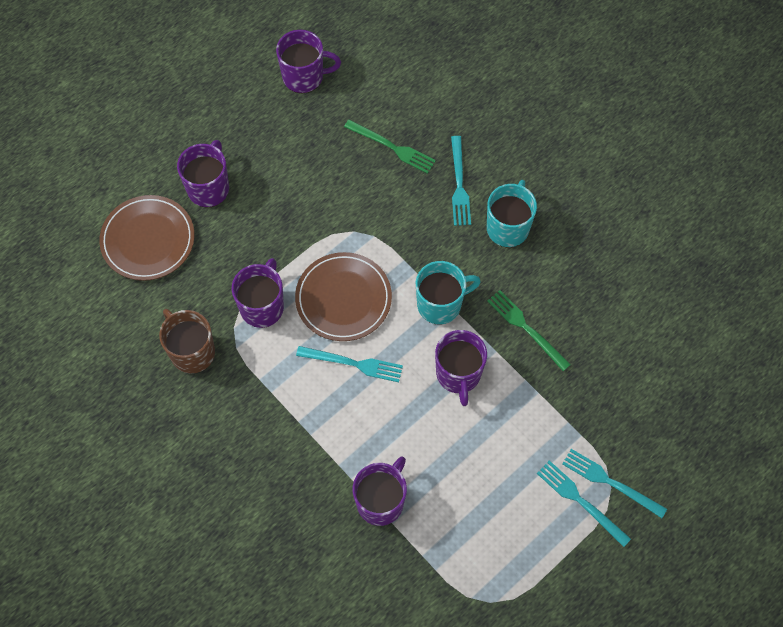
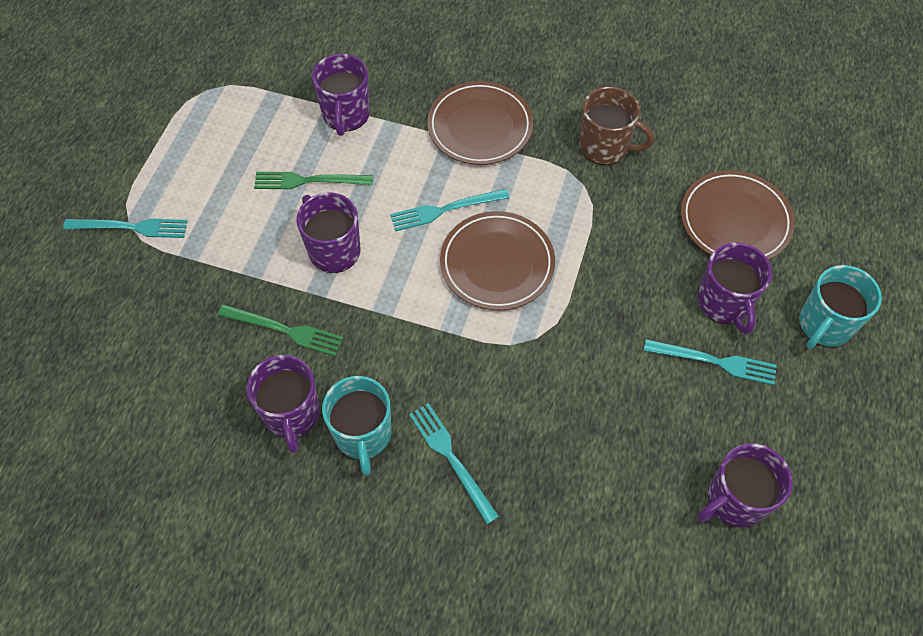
camera: 150 degrees right, 5 degrees down
(262, 306) = (572, 217): purple mug -> purple mug (292, 414)
(276, 426) = (480, 127): none -> brown plate
(392, 147) = (561, 463): green fork -> green fork (309, 181)
(440, 304) = (391, 309): turquoise mug -> turquoise mug (824, 325)
(580, 501) = (155, 198): turquoise fork -> turquoise fork (714, 362)

